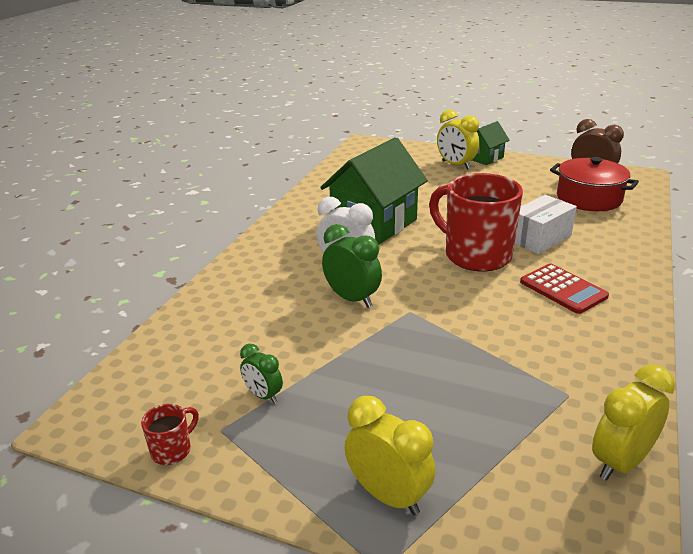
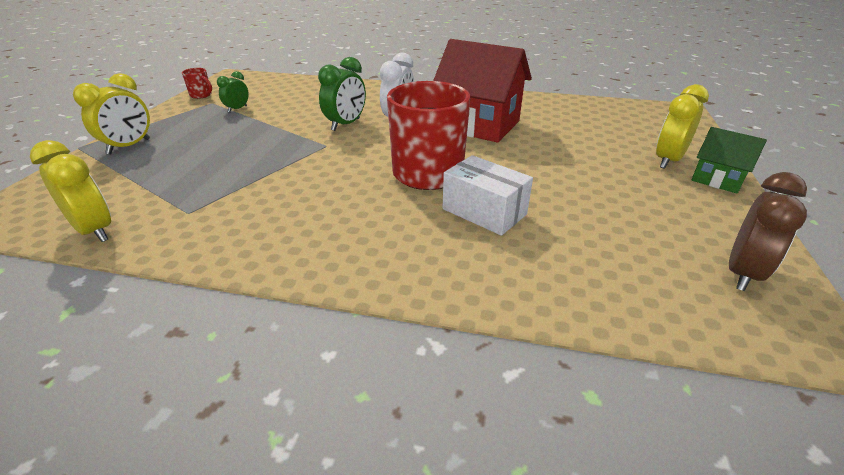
camera: 80 degrees right, 5 degrees up
(374, 224) = (479, 125): green house -> red house
(563, 289) = (364, 221): red calculator -> none
(589, 198) = (641, 262): red pot -> none

